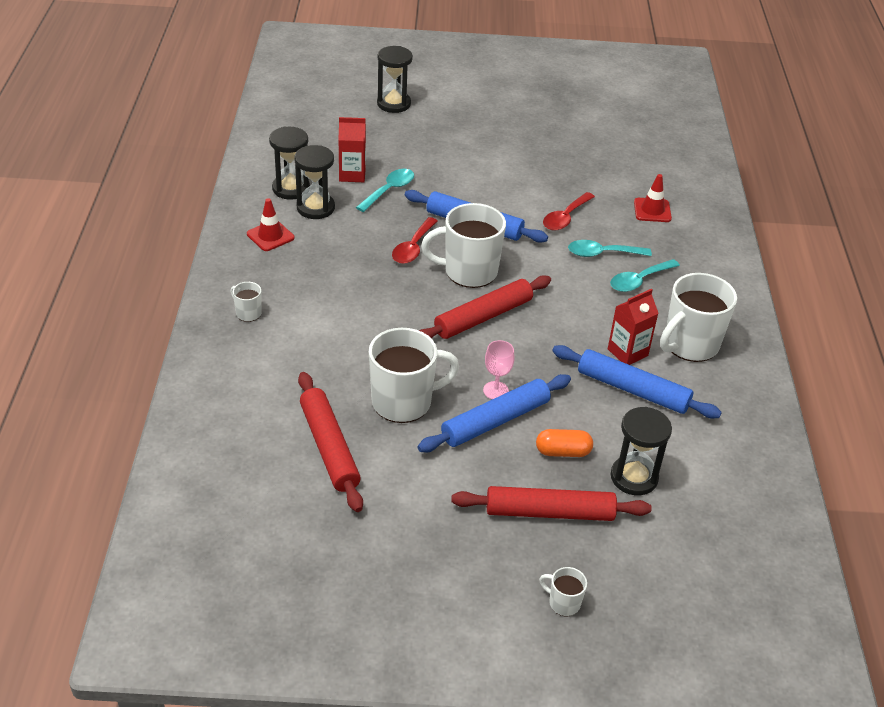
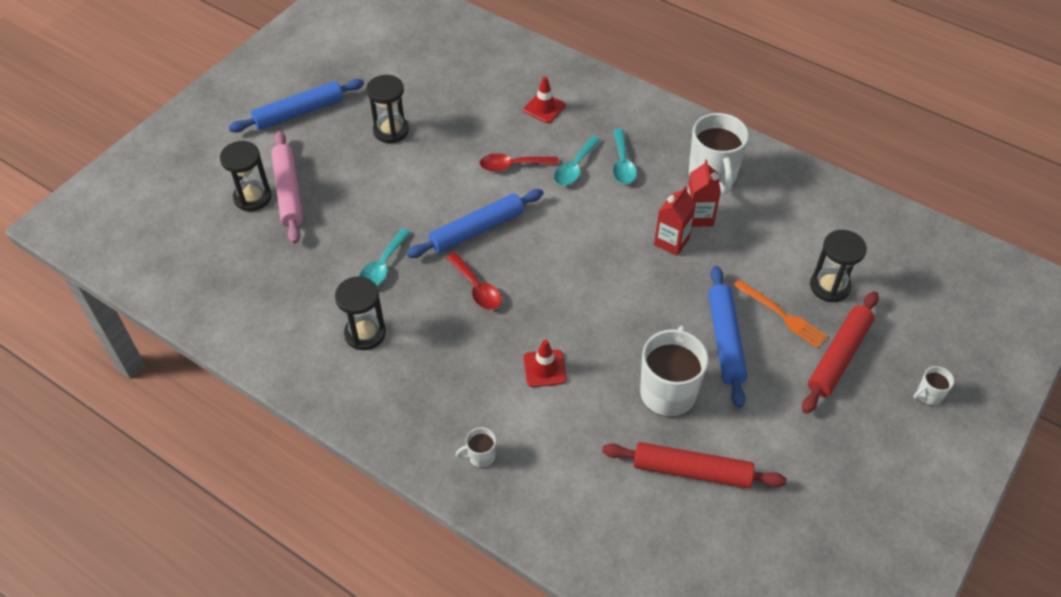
camera: 55 degrees left, 10 degrees up
(270, 236) = (380, 388): red traffic cone -> red traffic cone (544, 368)
(291, 188) = (320, 339): black hourglass -> black hourglass (391, 130)
(352, 174) = (337, 281): red carton -> red carton (671, 242)
(389, 190) = (383, 265): turquoise spoon -> turquoise spoon turned 135 degrees counterclockwise
(416, 117) = (289, 192): none -> pink rolling pin
(469, 272) = (536, 265): white mug -> none
(483, 317) = (600, 285): red rolling pin -> none
(496, 390) = (691, 322): pink goblet -> none
(563, 452) = (781, 315): orange capsule -> orange fork
(565, 217) = (513, 165): red spoon -> red spoon turned 105 degrees clockwise
(632, 389) = (740, 236): blue rolling pin -> blue rolling pin (299, 112)

